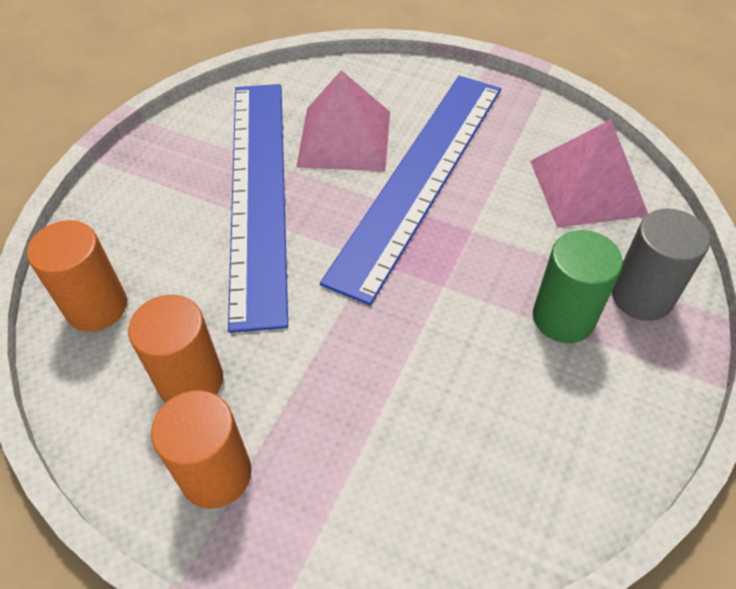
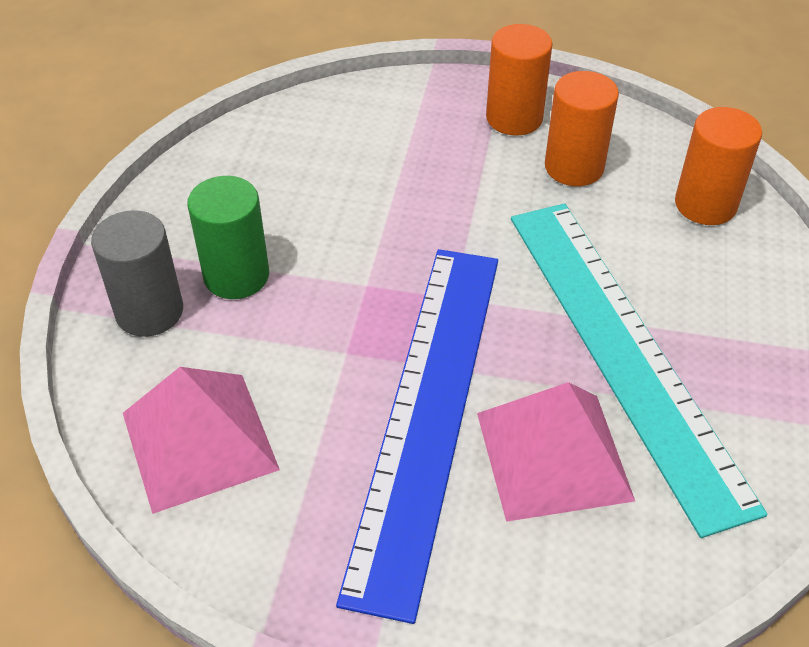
camera: 165 degrees right, 5 degrees down
(258, 193) = (623, 350): blue ruler -> turquoise ruler

